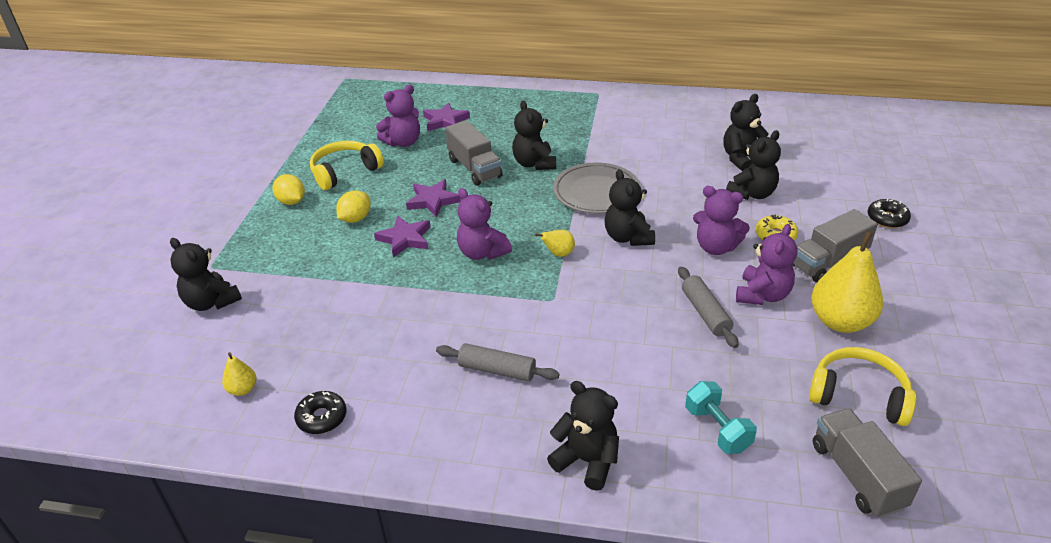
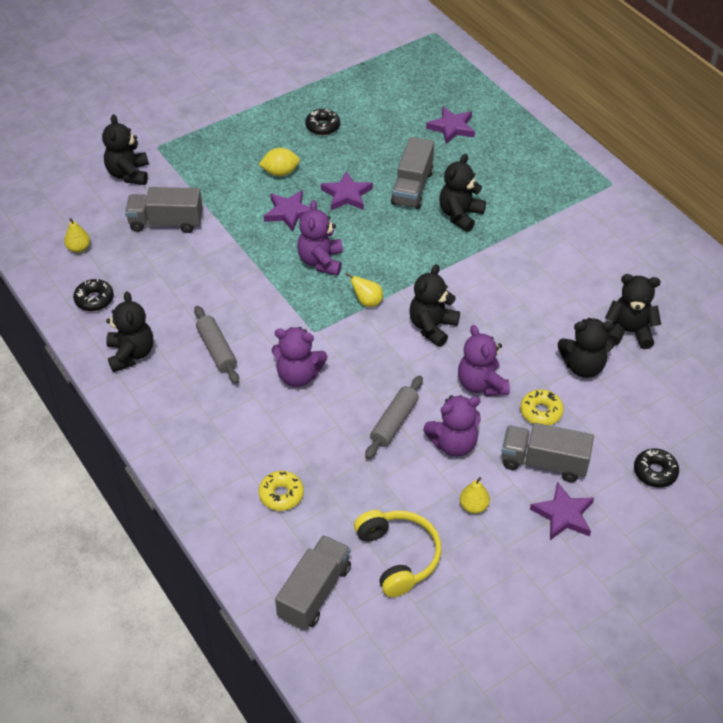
camera: 45 degrees right, 10 degrees up
(291, 201) = (260, 128): yellow lemon -> none
(304, 313) = (166, 222): none -> grey truck
(345, 172) = (322, 126): yellow headphones -> black donut
(403, 142) = (395, 127): purple teddy bear -> purple teddy bear (298, 375)
(587, 461) = (186, 445): black teddy bear -> black teddy bear (131, 354)
(596, 192) = (467, 274): grey plate -> none
(717, 429) = (281, 494): turquoise dumbbell -> yellow donut
(840, 321) = (473, 506): yellow pear -> yellow pear, size x0.46
(891, 282) = (563, 514): none -> purple star

